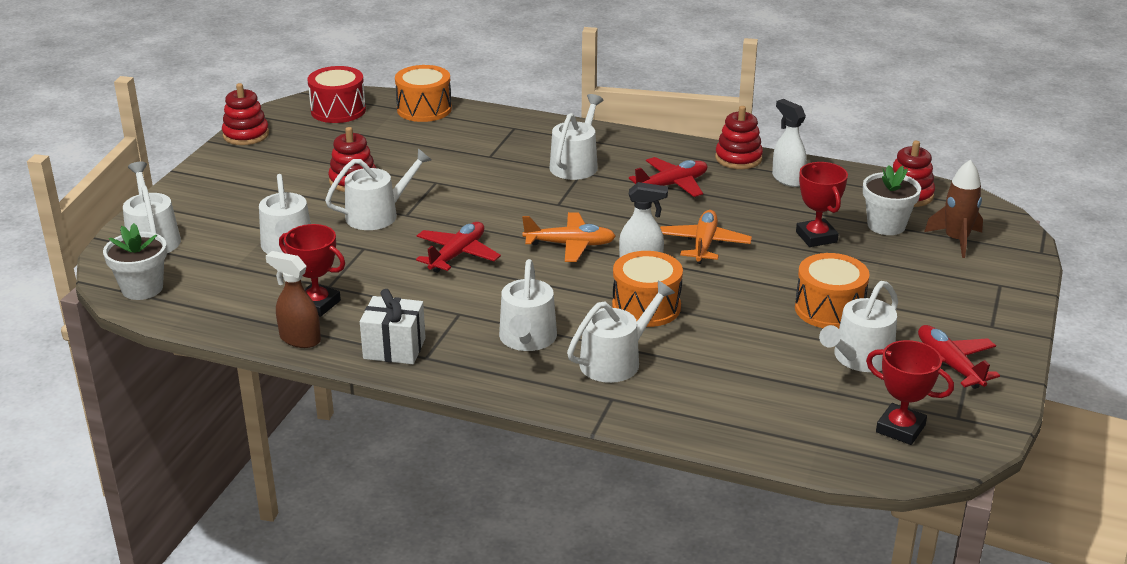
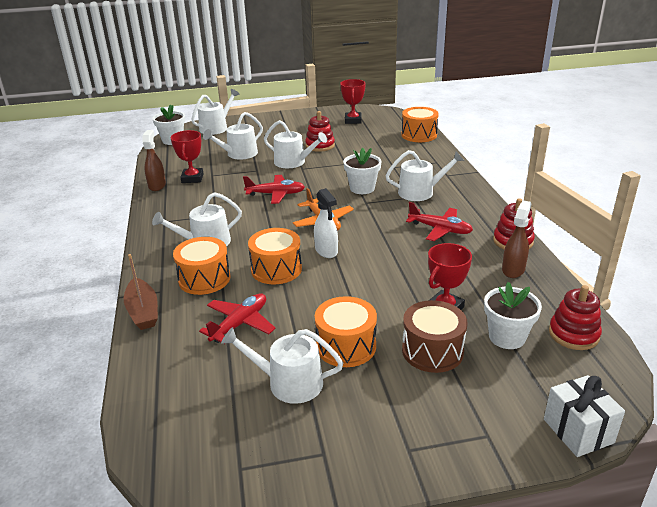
camera: 60 degrees right, 0 degrees up
(246, 135) = (332, 111): red stacking toy -> none
(338, 110) = (385, 119): red drum -> none
(394, 348) = (166, 210): white gift -> white gift (578, 431)
(519, 194) = (362, 188): none -> white flower pot
(616, 361) = (204, 279): white watering can -> orange drum
(646, 420) = (143, 311): none -> brown boat
(704, 244) = (378, 265): orange plane -> none
(787, 179) = (513, 269): white spray bottle -> brown spray bottle
(875, 268) = (432, 351): none -> brown drum
(900, 428) = (201, 436): red trophy -> red trophy (353, 120)
(949, 365) = (319, 439): red plane -> red plane (240, 324)
(956, 240) = (533, 384): brown rocket -> none

